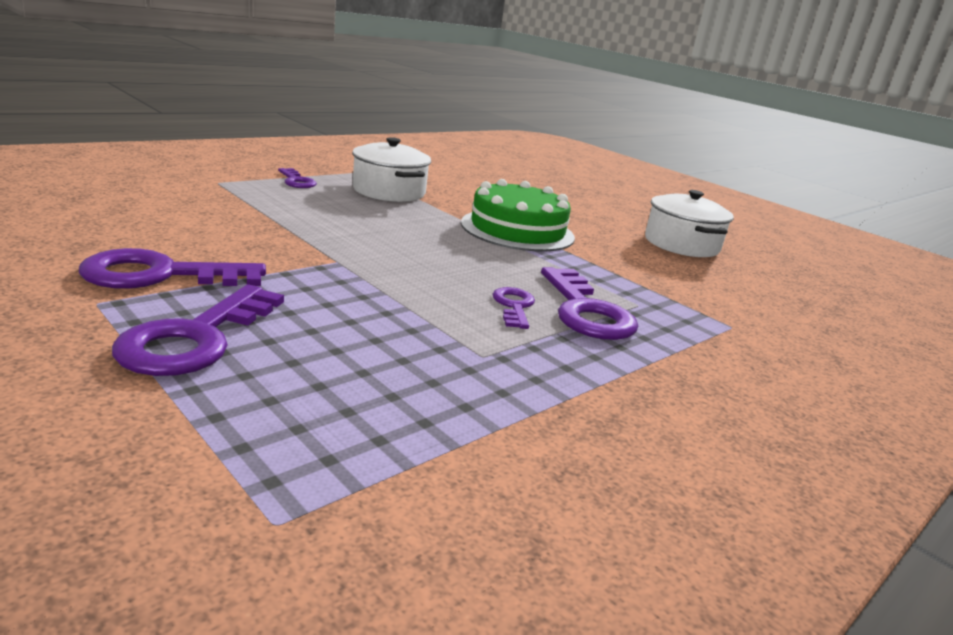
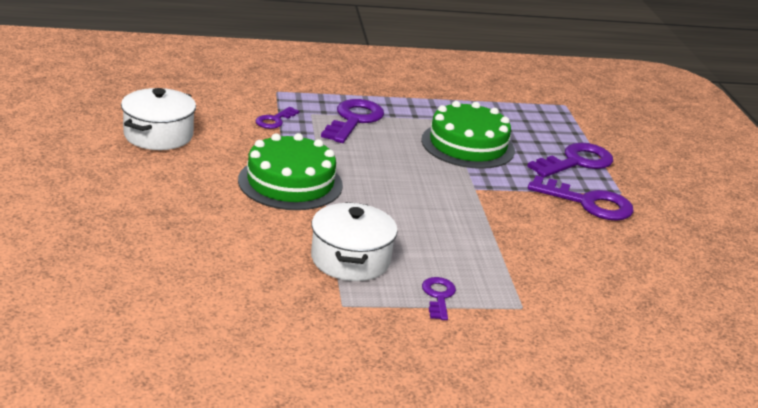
camera: 145 degrees left, 5 degrees up
(402, 317) = (468, 145): none -> green cake
(514, 306) = (394, 133): purple key -> purple key (274, 120)

